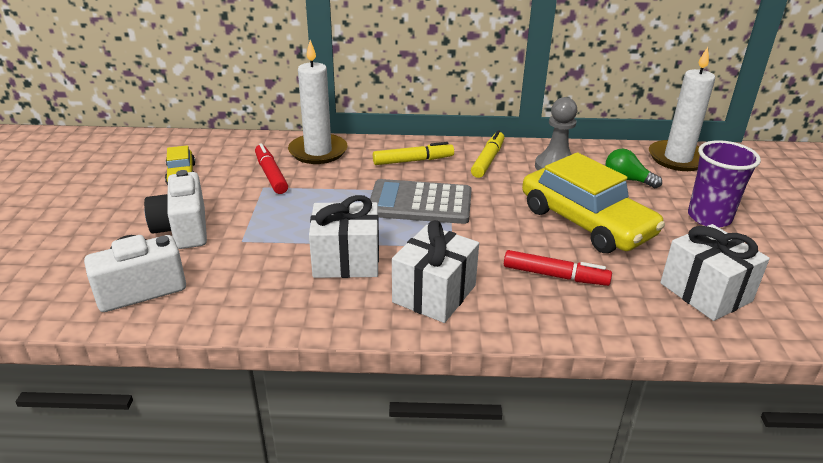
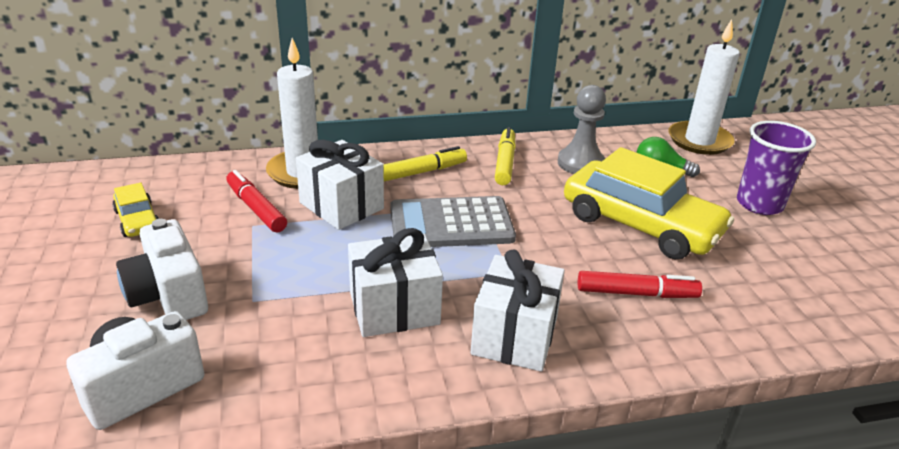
camera: 15 degrees left, 0 degrees up
(705, 292) = (794, 290): white gift -> white gift (341, 206)

